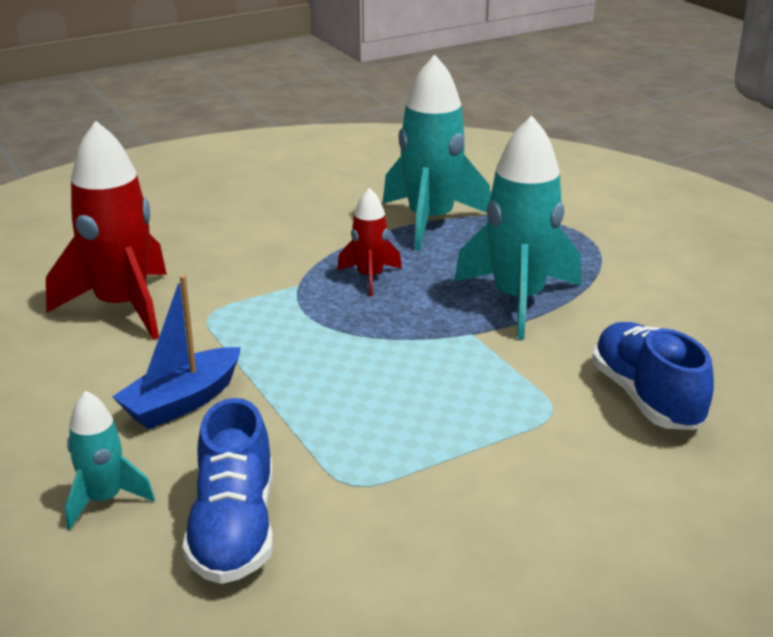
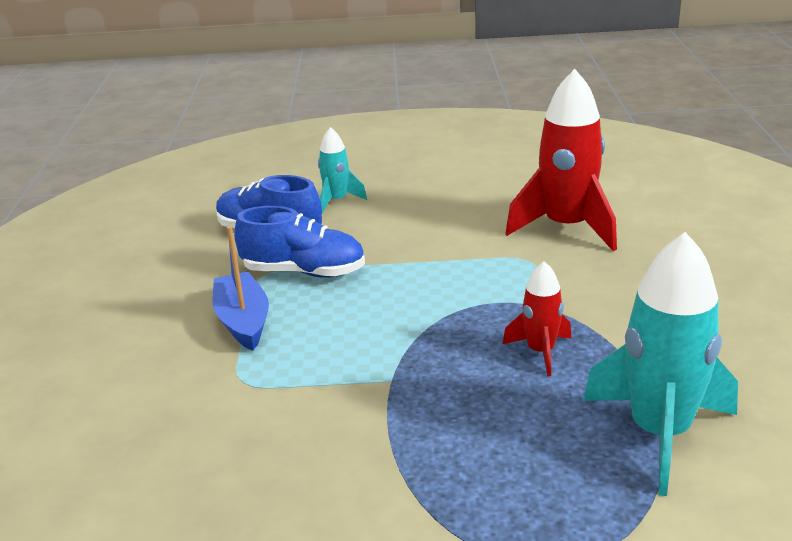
camera: 120 degrees right, 0 degrees up
(182, 402) = (411, 233): blue boat -> blue boat (243, 321)
(518, 300) = (427, 432): turquoise rocket -> none
(646, 398) = (204, 442): blue shoe -> blue shoe (304, 272)

